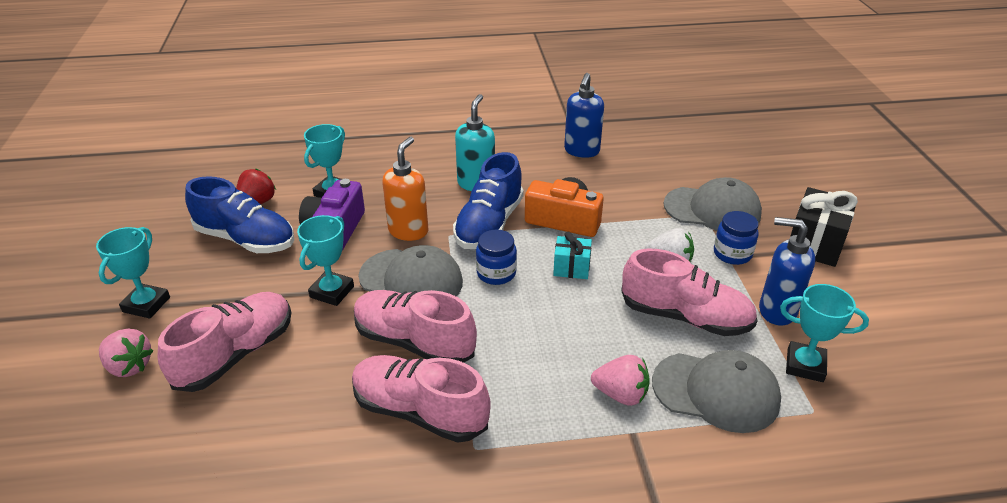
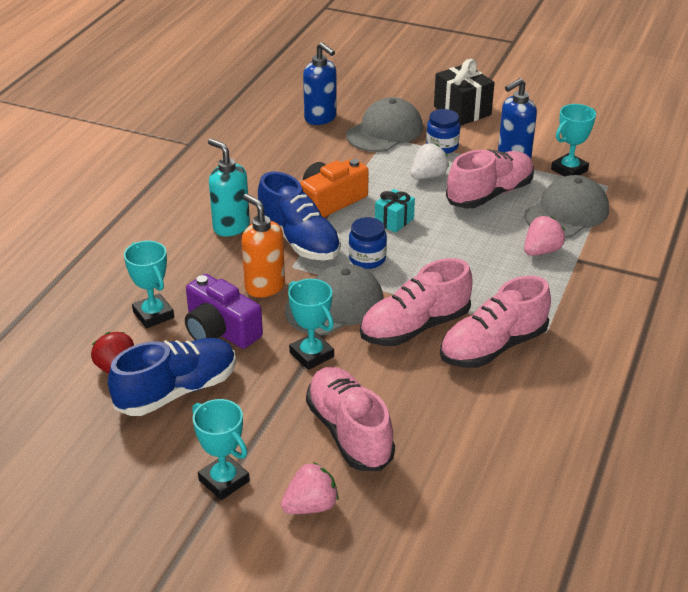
camera: 60 degrees left, 0 degrees up
(581, 151) = (242, 155): blue soap dispenser -> blue soap dispenser (320, 118)

